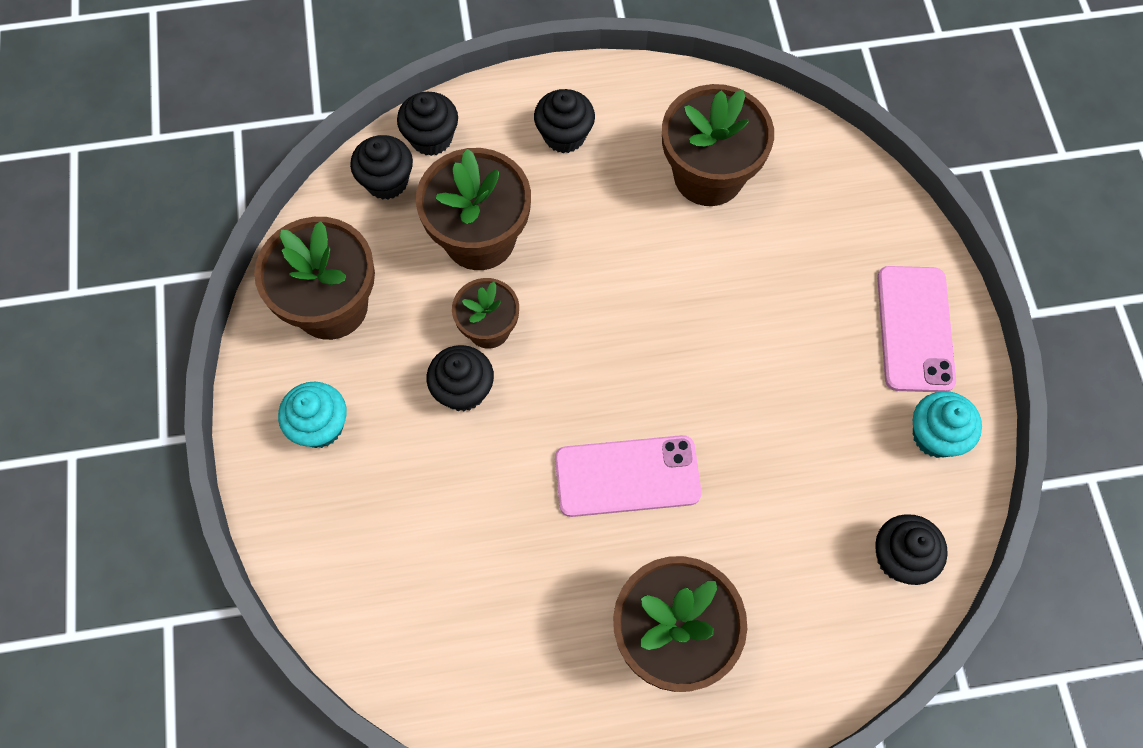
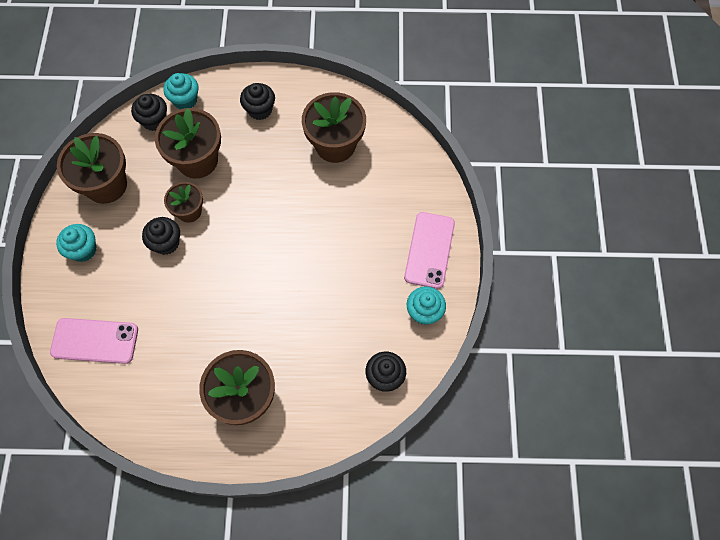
camera: 10 degrees right, 0 degrees up
(431, 138) = (185, 100): black cupcake -> turquoise cupcake
(627, 476) = (244, 305): pink phone -> pink phone (95, 341)

